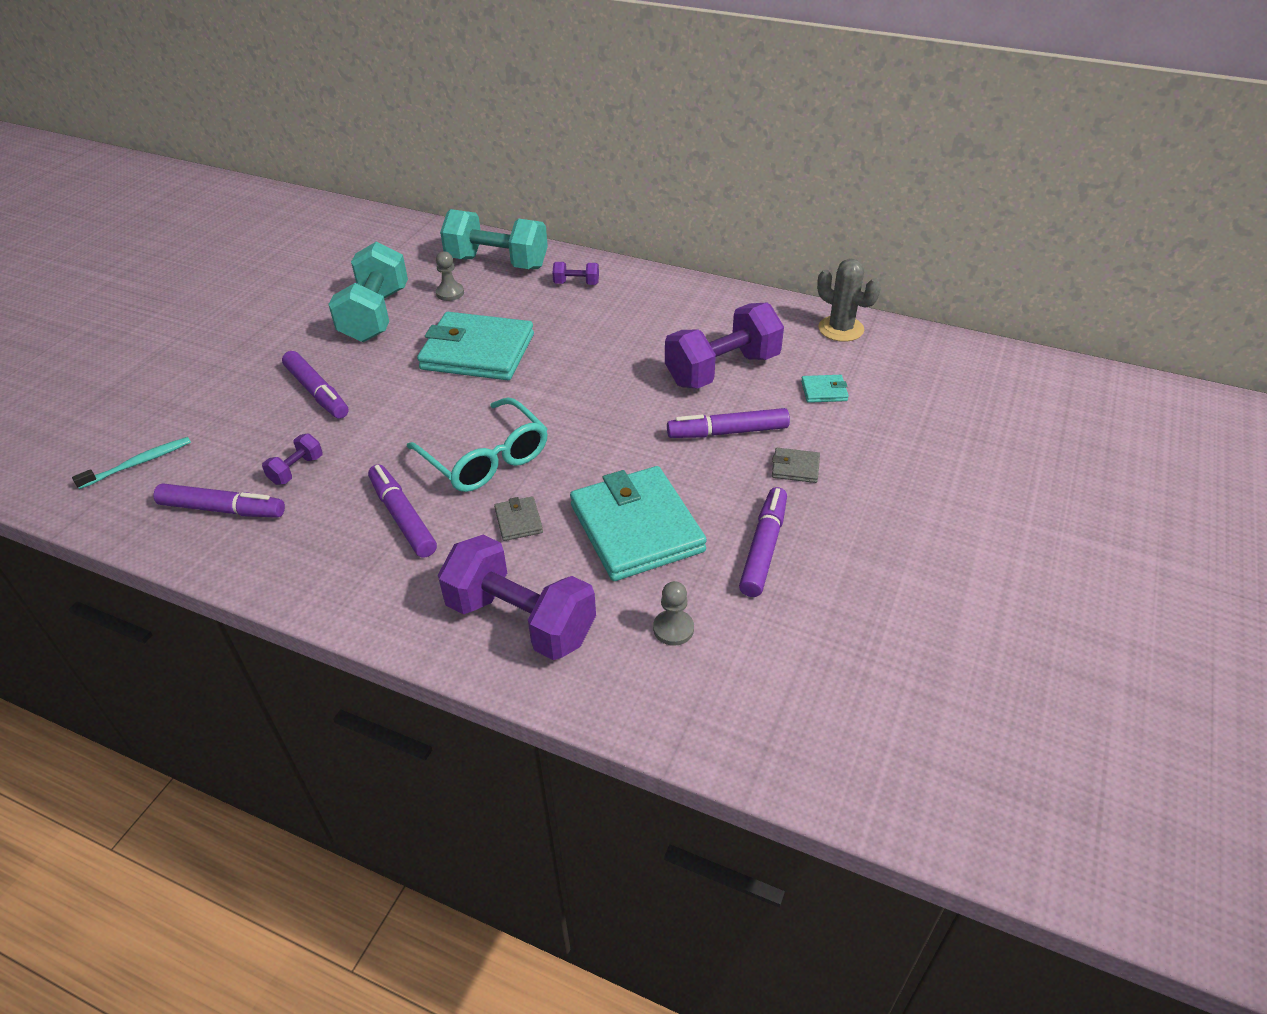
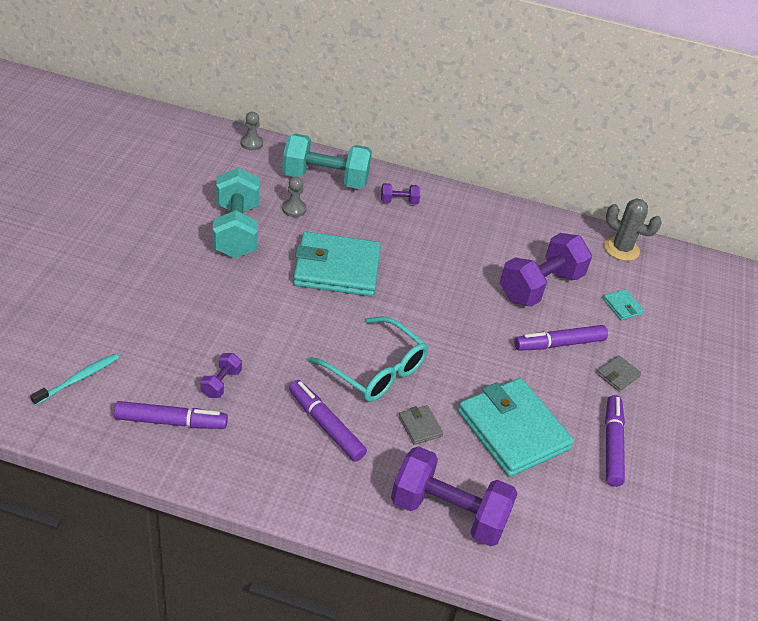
camera: 15 degrees left, 0 degrees up
(317, 392) = (212, 308): purple marker -> none
(673, 629) = (564, 515): grey pawn -> grey pawn (251, 143)
(795, 468) = (618, 375): grey wallet -> grey wallet turned 45 degrees counterclockwise
(824, 391) = (622, 306): turquoise wallet -> turquoise wallet turned 75 degrees clockwise

